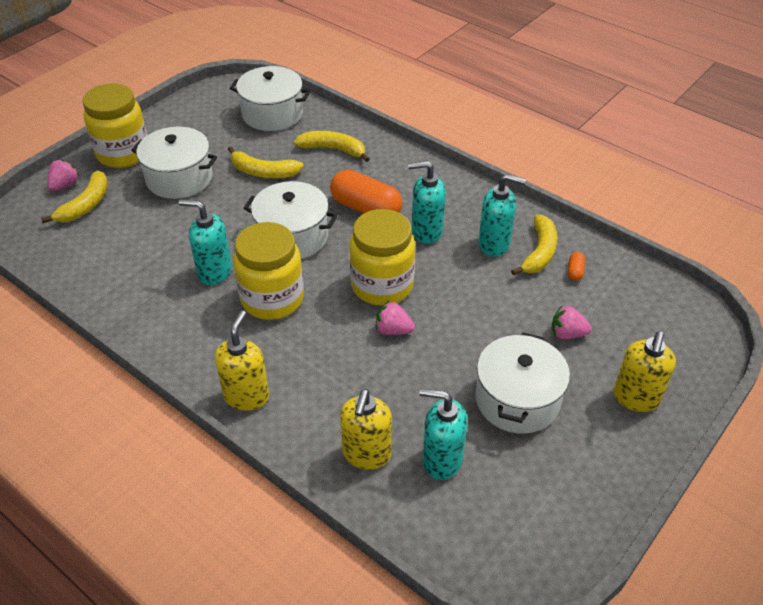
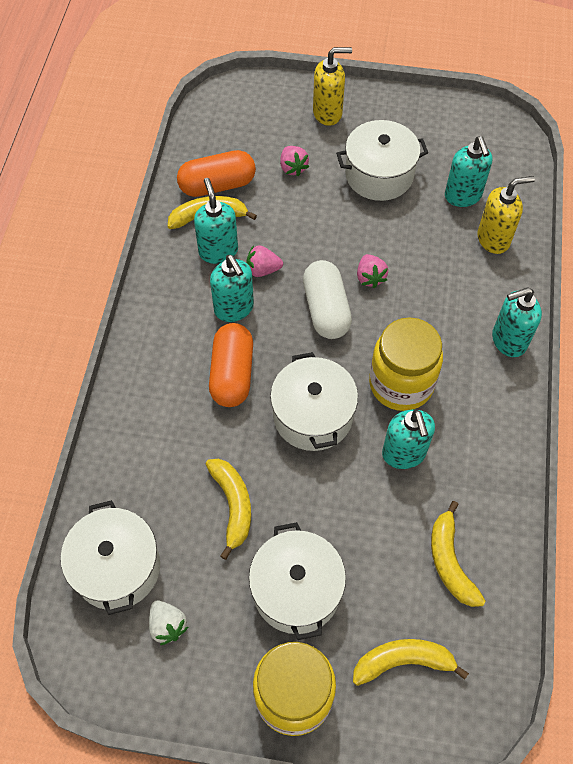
camera: 120 degrees left, 15 degrees up
(64, 185) = (390, 718): pink strawberry -> pink strawberry (263, 270)
(217, 121) = (168, 625): none -> white strawberry
(246, 396) = (508, 341): yellow soap dispenser -> turquoise soap dispenser
(333, 150) = (152, 456): yellow banana -> yellow banana (450, 561)
(382, 285) = (326, 309): yellow jar -> white capsule
(575, 271) = (217, 185): orange capsule -> orange capsule, size x2.40

